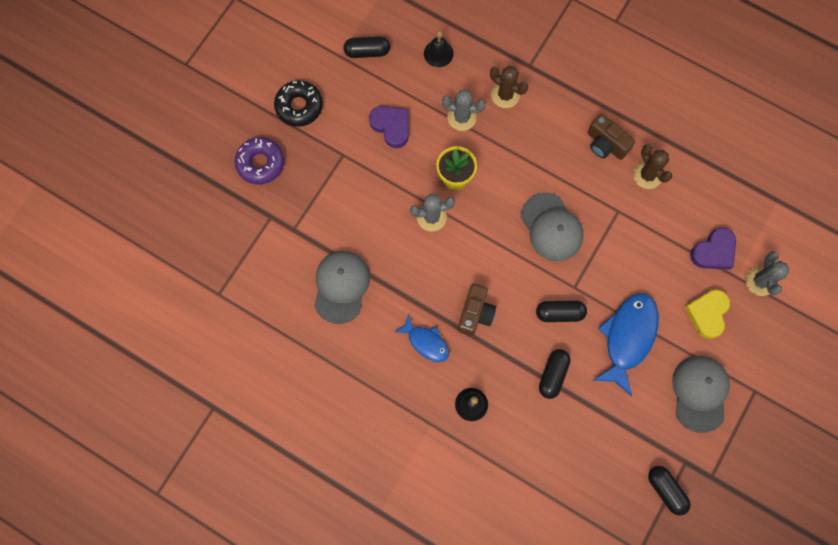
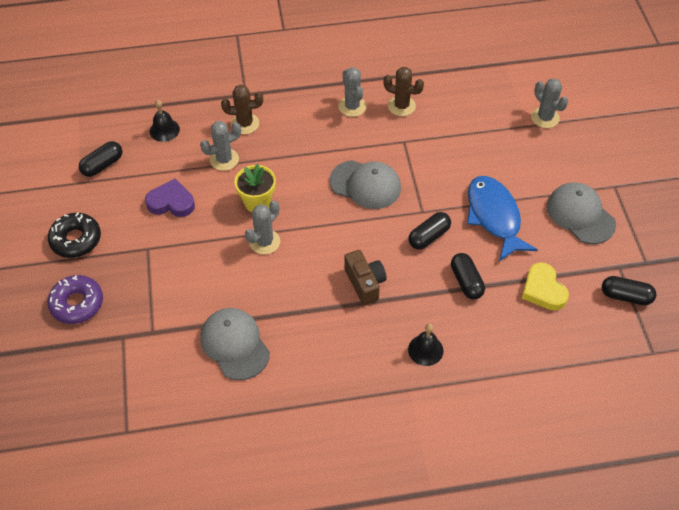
camera: 40 degrees left, 20 degrees down
(426, 342) = (345, 333): blue fish -> none
(605, 144) = (352, 106): brown camera -> grey cactus
(707, 314) = (532, 162): yellow heart -> yellow heart (543, 290)
(713, 251) = (495, 121): purple heart -> none

